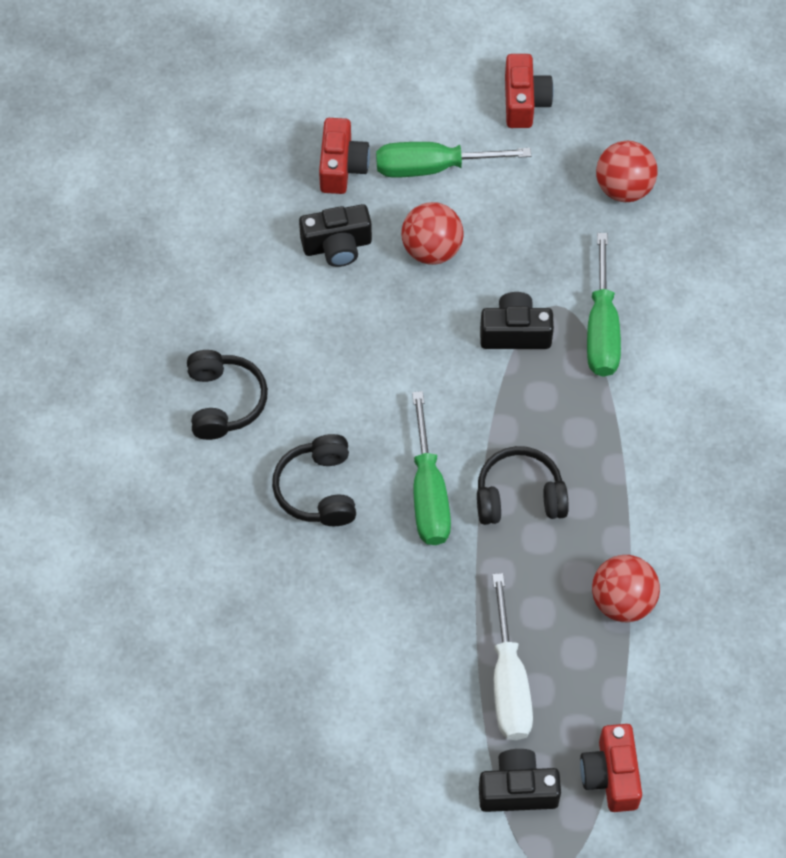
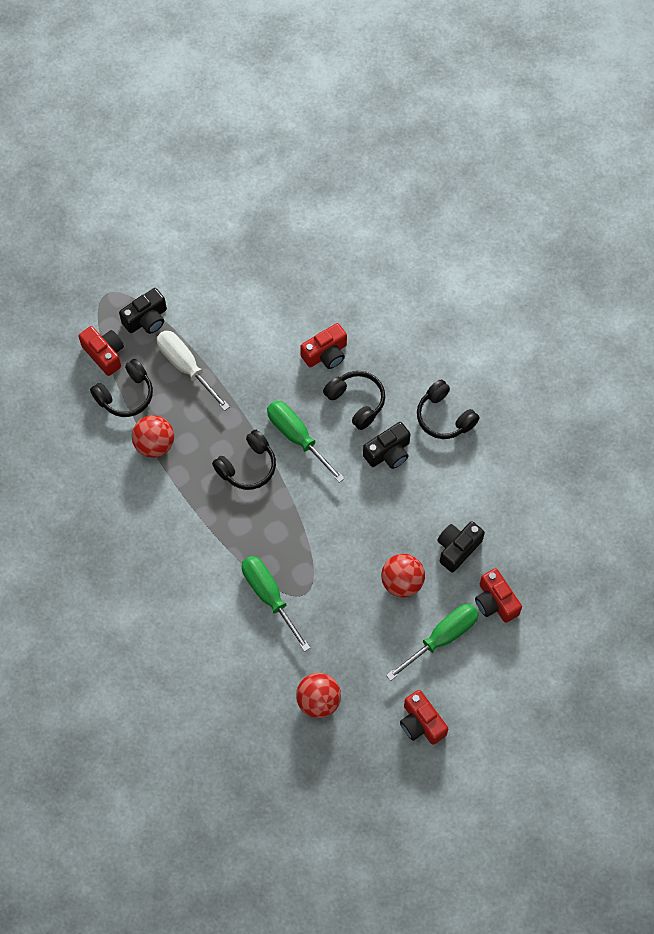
camera: 145 degrees right, 5 degrees up
(308, 578) = (326, 354): none -> red camera
(515, 333) = (316, 561): black camera -> black camera (388, 453)
(618, 696) = (125, 395): none -> black headphones

